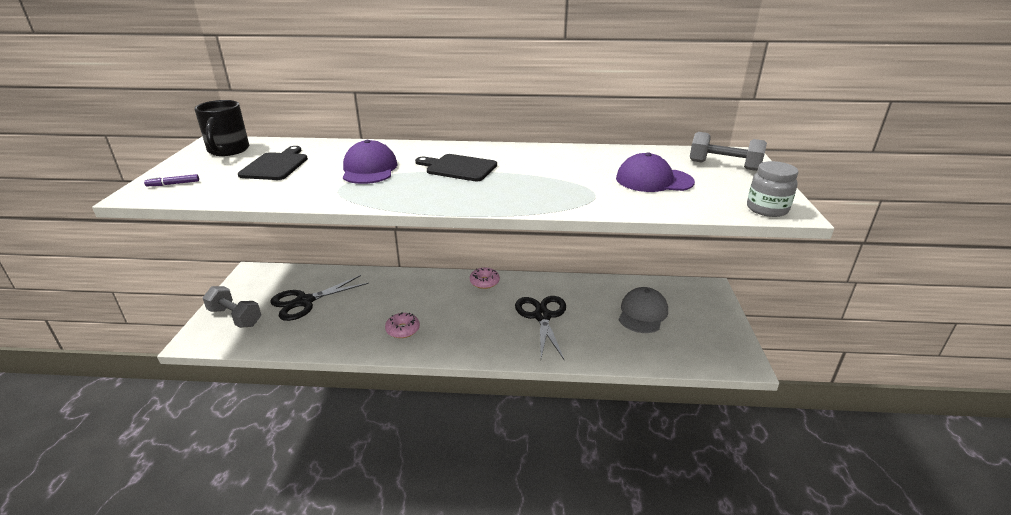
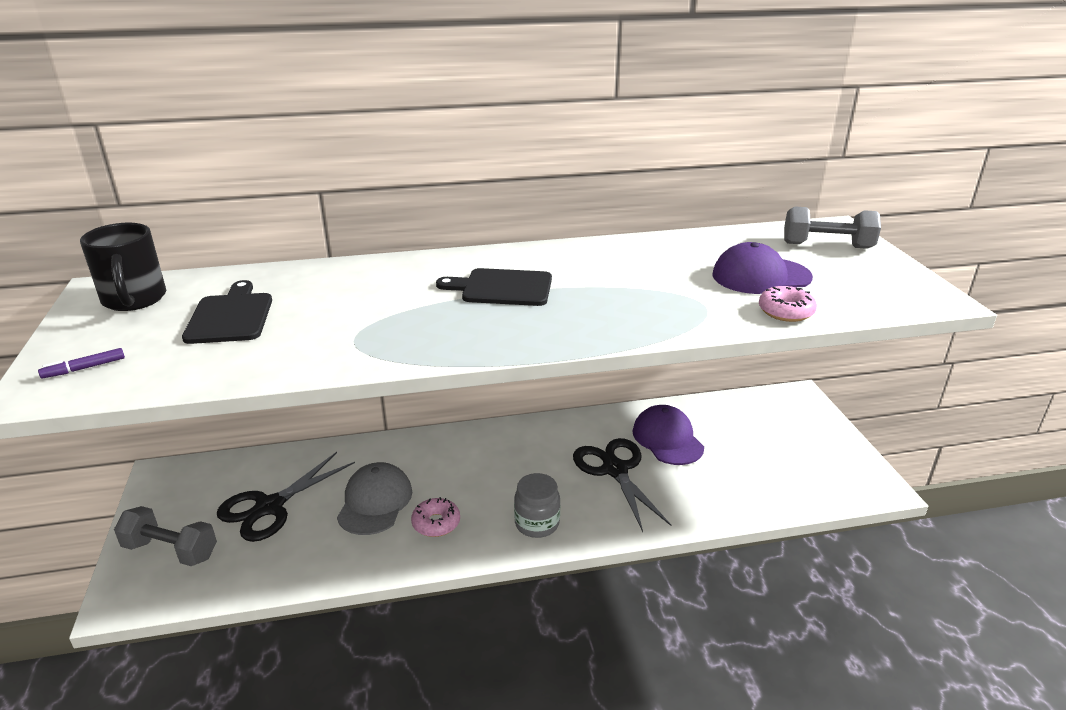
camera: 15 degrees left, 0 degrees up
(369, 169) = (378, 305): purple cap -> purple cap (667, 439)
(484, 282) = (516, 434): pink donut -> pink donut (785, 311)
(642, 313) = (736, 443): grey cap -> grey cap (375, 502)
(767, 209) = (913, 300): grey jar -> grey jar (537, 524)

